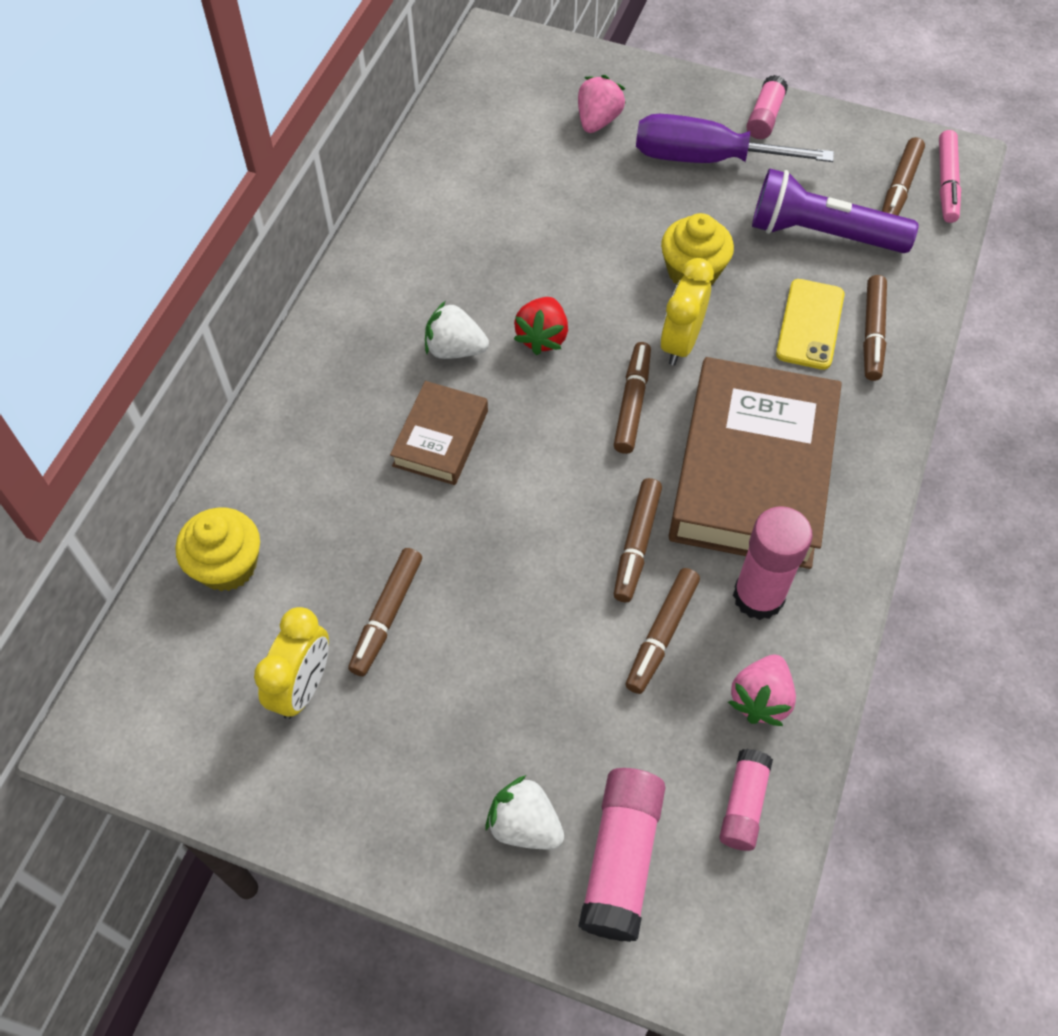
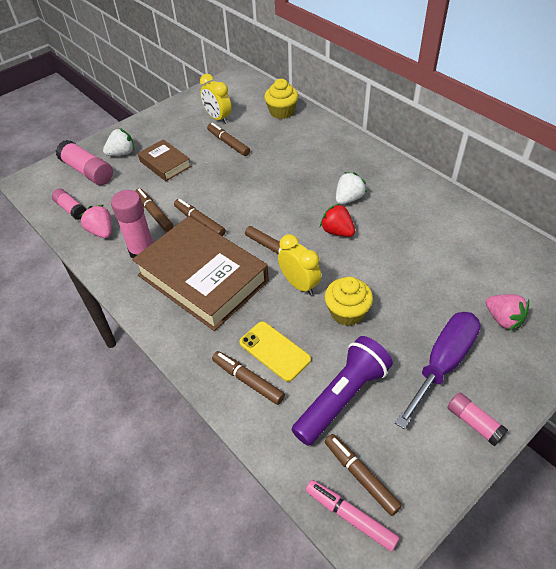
camera: 120 degrees right, 10 degrees down
(441, 438) = (300, 180): brown book -> brown book (165, 164)

